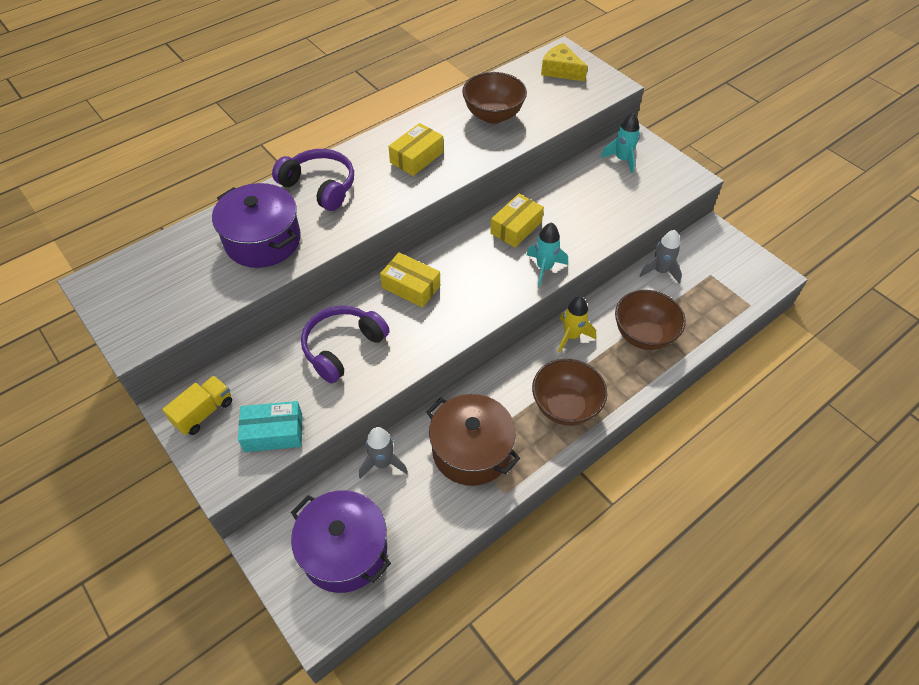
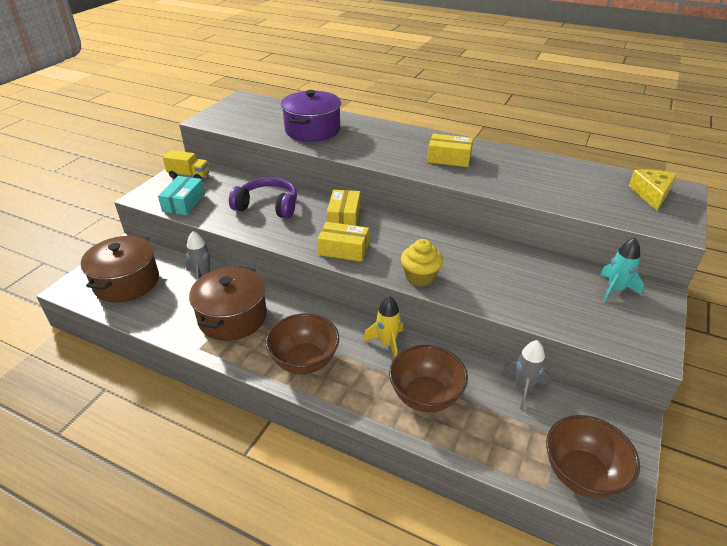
camera: 65 degrees right, 15 degrees down
(273, 432) = (184, 203): turquoise box -> turquoise box turned 45 degrees clockwise
(320, 186) = (380, 133): purple headphones -> none
(344, 550) = (126, 282): purple pot -> brown pot
(493, 115) = (540, 177): brown bowl -> brown bowl (582, 474)
(516, 227) = (453, 249): yellow box -> yellow box (343, 249)
(544, 268) = (420, 277): turquoise rocket -> yellow cupcake

